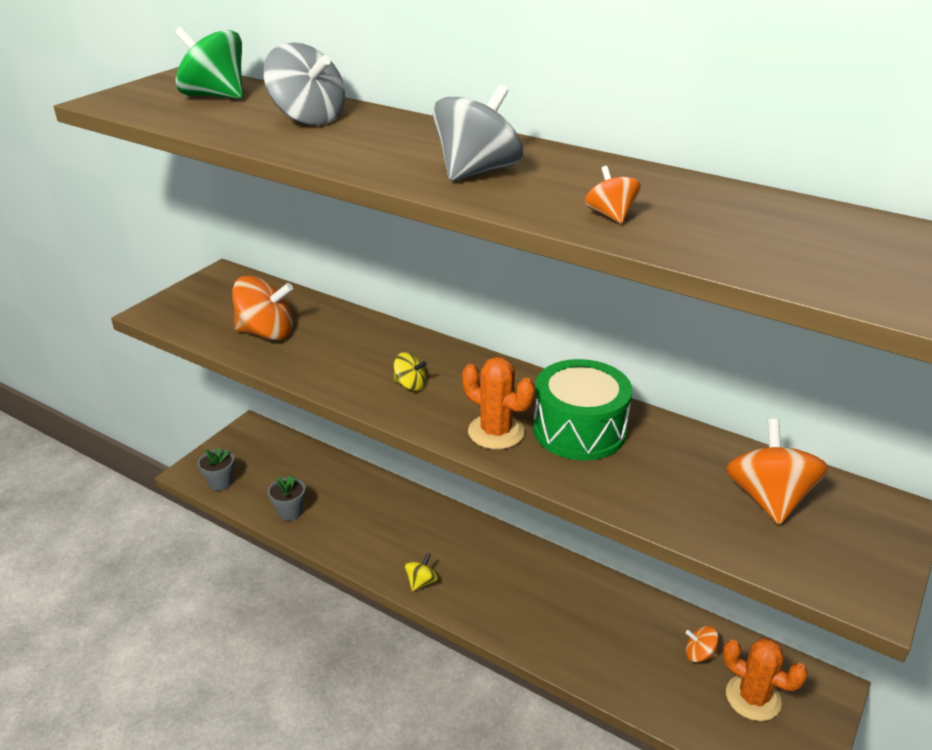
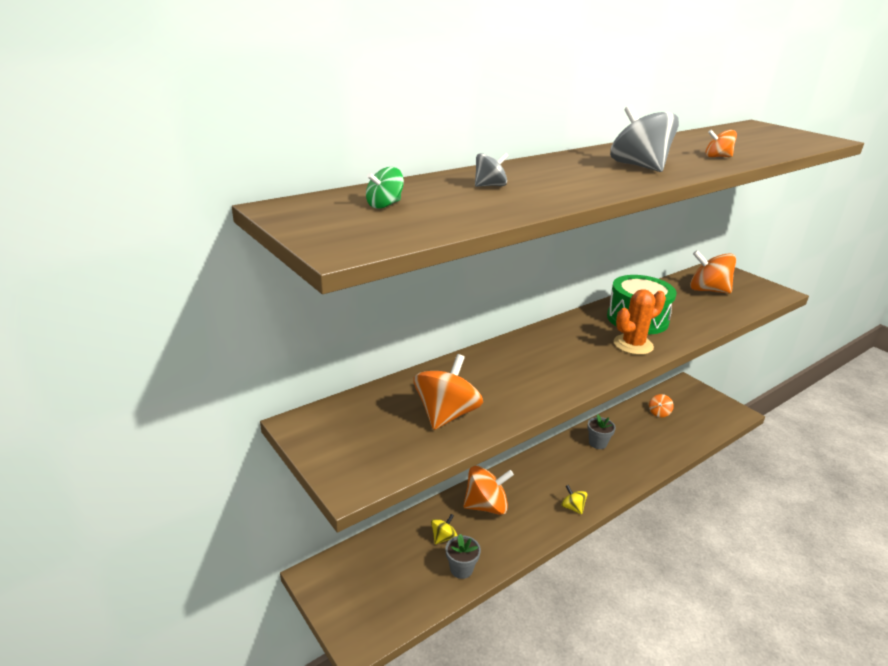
camera: 70 degrees left, 5 degrees down
(214, 96) = (384, 205): green spinning top -> green spinning top, size x0.51
(220, 483) = (391, 616): grey flower pot -> grey flower pot (598, 443)
(308, 118) = (490, 186): grey spinning top -> grey spinning top, size x0.51
(387, 509) = (486, 506): none -> orange spinning top
(410, 385) = (564, 362): yellow spinning top -> yellow spinning top (443, 537)
(753, 698) = (690, 407): orange cactus -> none

